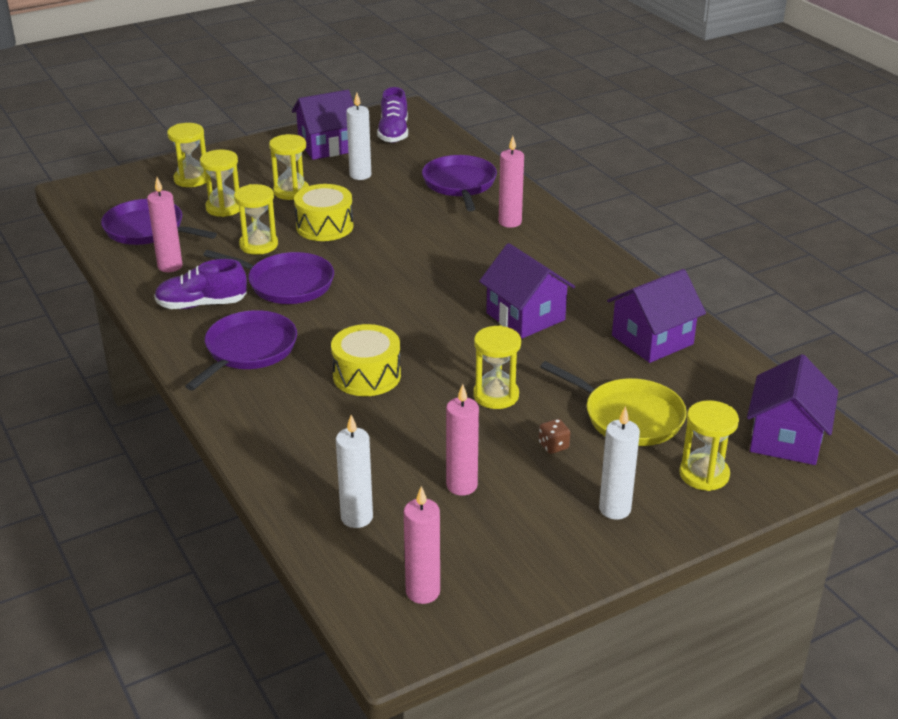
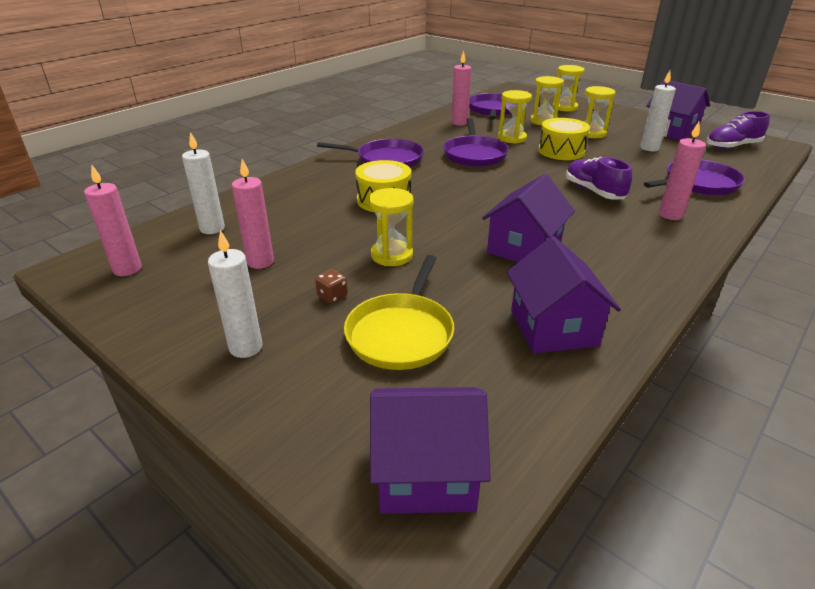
camera: 70 degrees right, 0 degrees up
(202, 304) = (426, 138): purple shoe -> purple shoe (594, 191)
(652, 340) = (553, 328): purple house -> purple house turned 45 degrees clockwise
(704, 474) = (322, 403): yellow hourglass -> none

